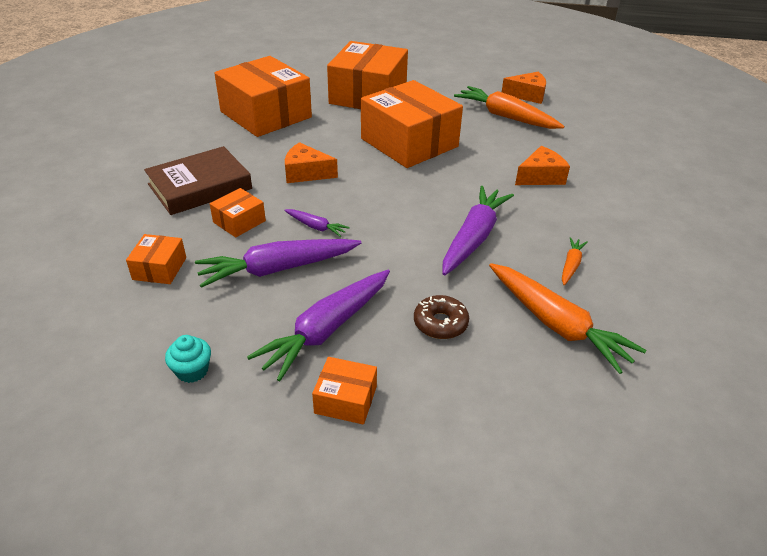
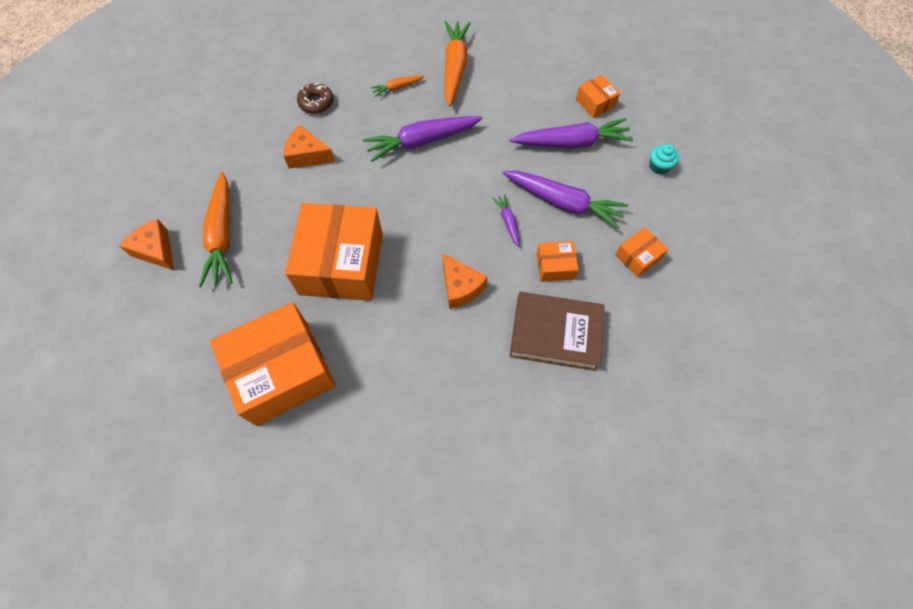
camera: 135 degrees left, 25 degrees up
(265, 114) = (412, 415): orange box -> none
(440, 323) = (509, 106): brown donut -> brown donut (316, 103)

